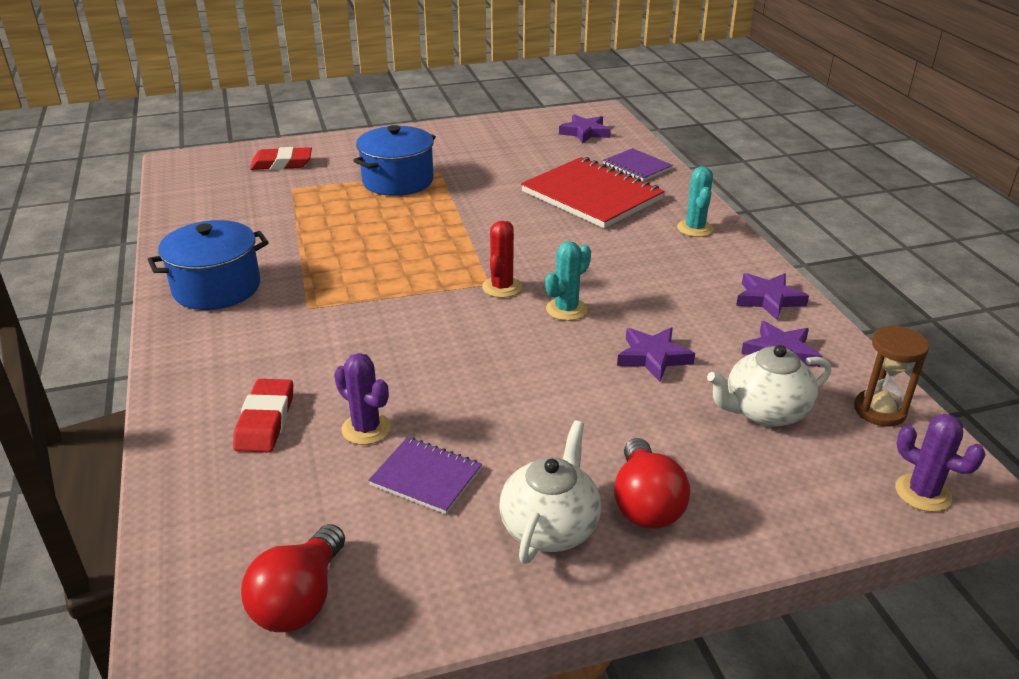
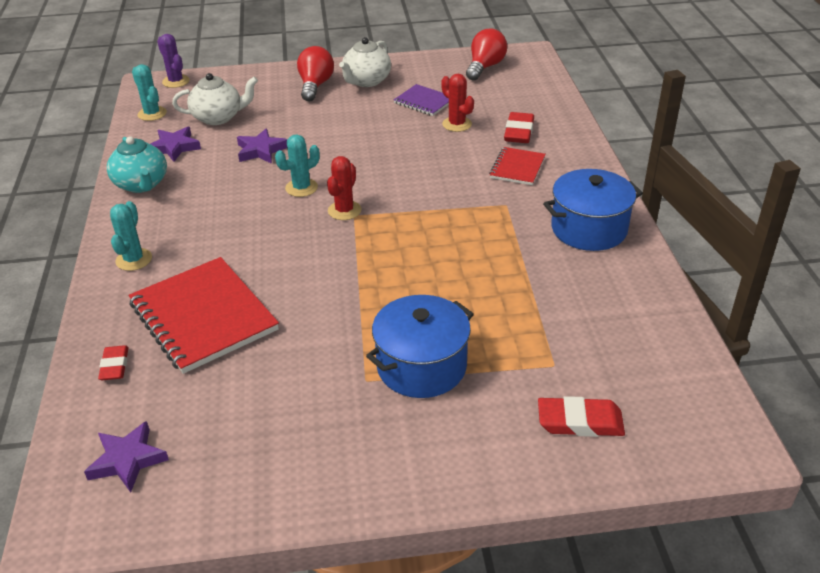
camera: 170 degrees left, 5 degrees up
(282, 357) = (517, 168): none -> red notebook
(366, 429) = (457, 124): purple cactus -> red cactus
(637, 167) = (114, 366): purple notebook -> red eraser
(769, 299) = (142, 184): purple star -> turquoise teapot
(879, 410) = (152, 114): brown hourglass -> turquoise cactus

